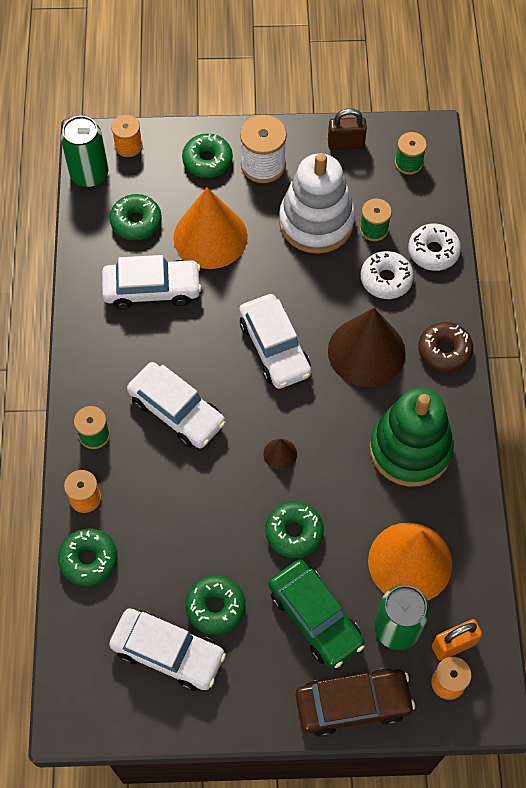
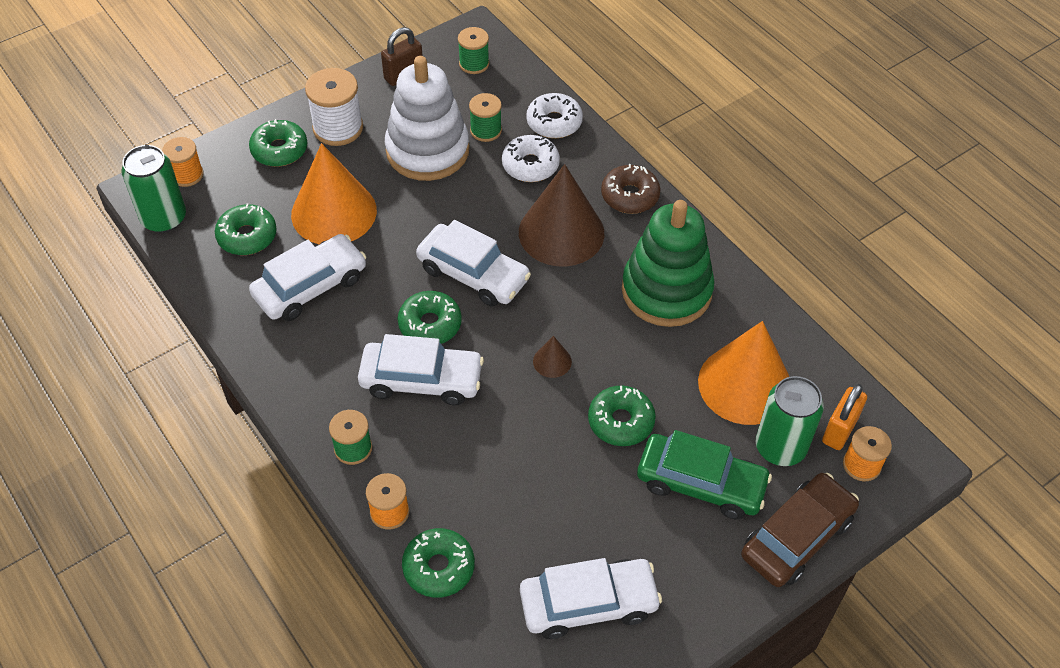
camera: 35 degrees left, 10 degrees down
(215, 607) = (600, 532): green donut -> green donut (430, 324)

